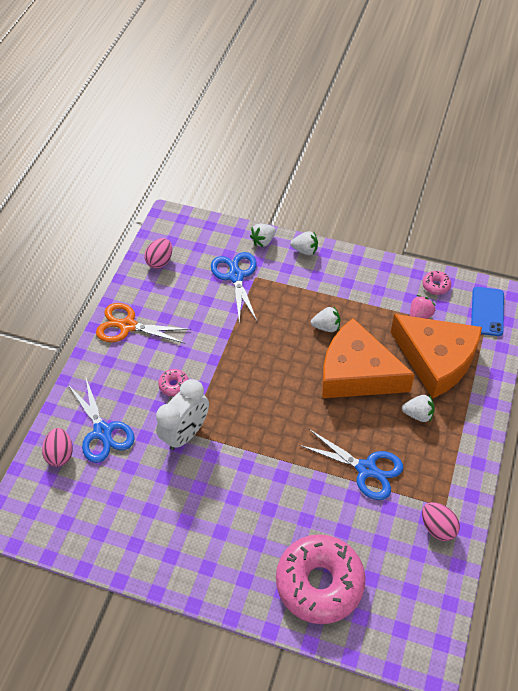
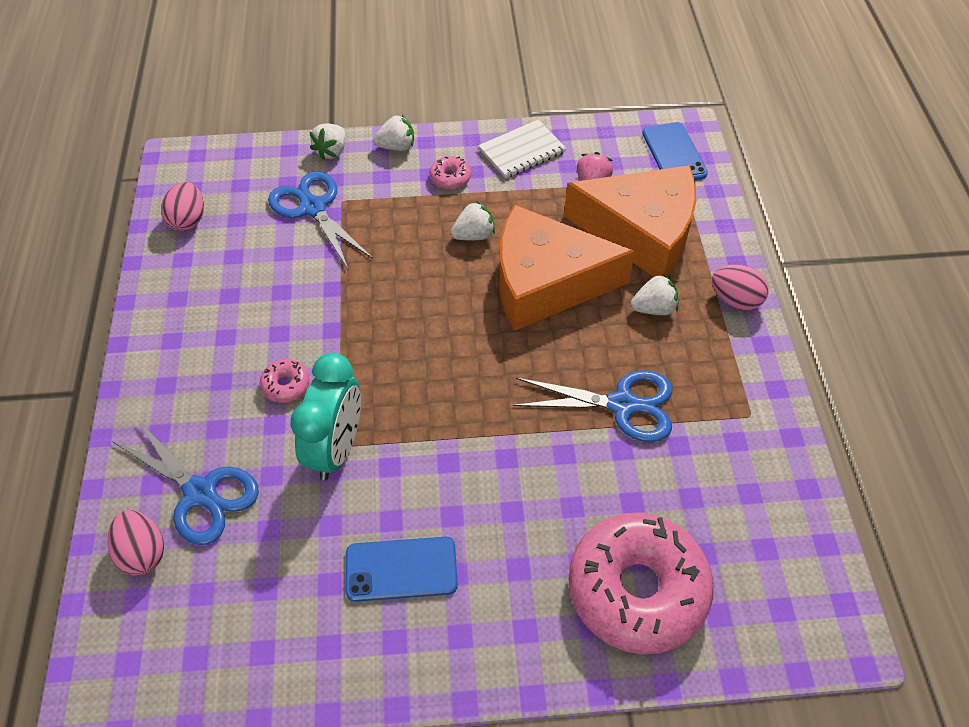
camera: 25 degrees left, 0 degrees up
(128, 326) = (176, 324): orange scissors -> none
(186, 433) = (336, 448): white clock -> turquoise clock
(192, 517) = (401, 569): none -> blue phone
(384, 278) = (522, 151): none -> white notebook
(436, 285) = (593, 141): pink donut -> pink donut (450, 178)
(437, 527) = (756, 447): pink egg -> pink egg (735, 300)

